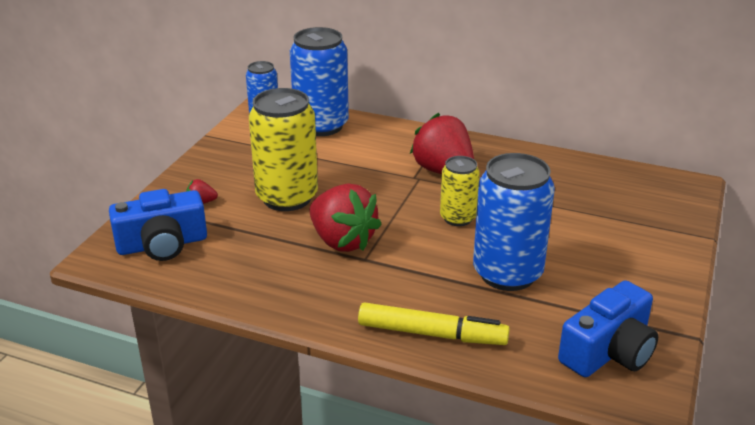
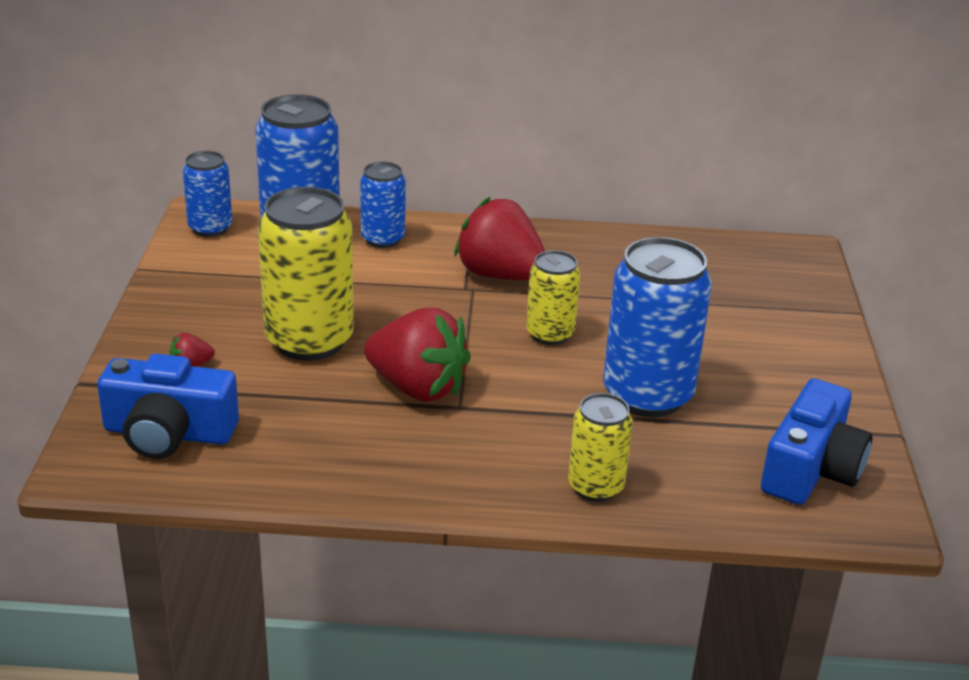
camera: 20 degrees left, 0 degrees up
(162, 244) = (168, 433): blue camera -> blue camera turned 45 degrees clockwise
(374, 136) = (383, 239): none -> blue can
(432, 334) = (595, 487): yellow marker -> yellow can

